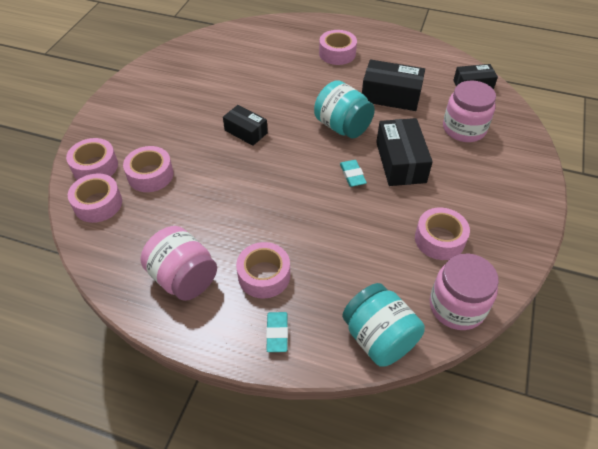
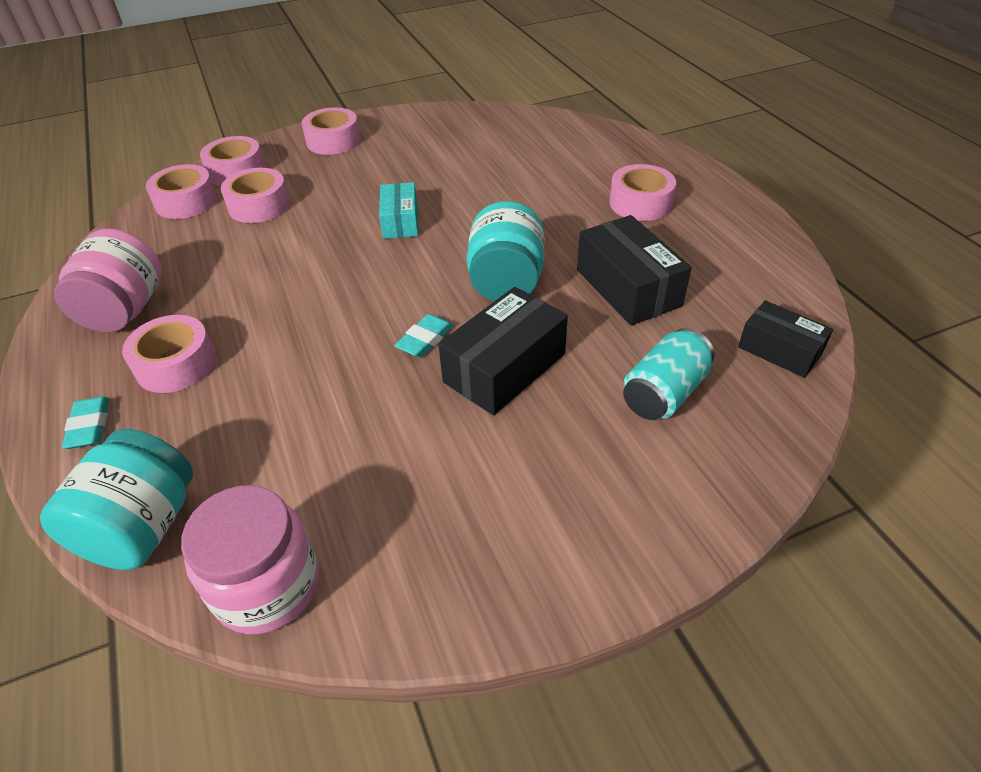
camera: 50 degrees right, 5 degrees down
(246, 132) = (400, 221): black box -> turquoise box
(277, 333) = (89, 426): turquoise eraser -> turquoise eraser turned 60 degrees counterclockwise
(439, 239) = (390, 492): pink tape -> pink tape (333, 141)
(464, 129) = (664, 393): pink jar -> turquoise can

